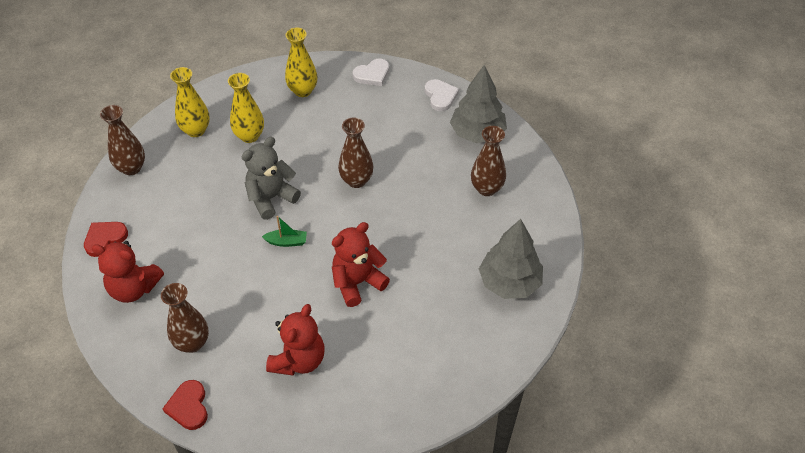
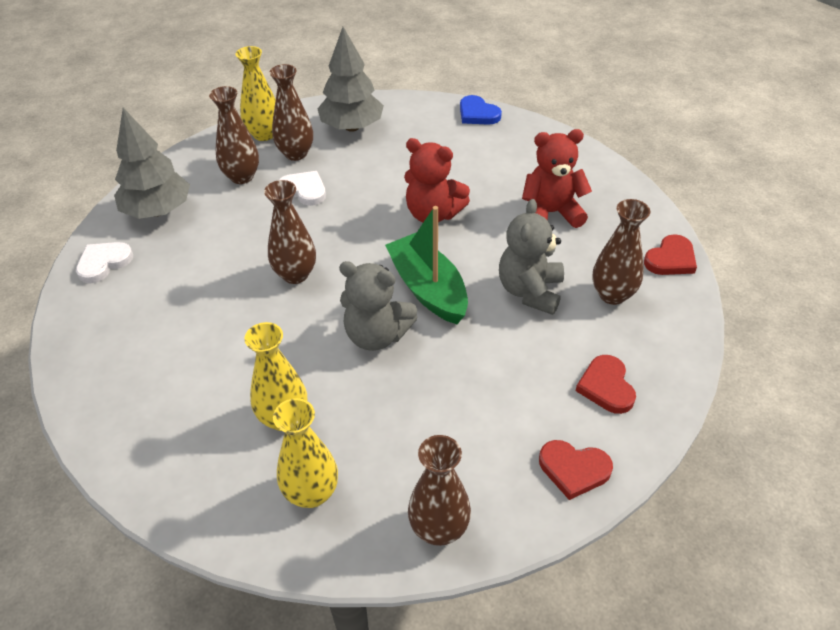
camera: 120 degrees left, 5 degrees down
(134, 288) = (606, 386): red teddy bear -> red heart
(237, 296) = (530, 291): none -> grey teddy bear
(286, 242) = (428, 289): green boat -> green boat, size x2.11
(303, 91) = (156, 407): yellow vase -> yellow vase (264, 134)
(372, 74) = (85, 346): white heart -> white heart (303, 190)
(468, 388) = (477, 114): none -> blue heart
(495, 230) = (296, 153): none -> brown vase

